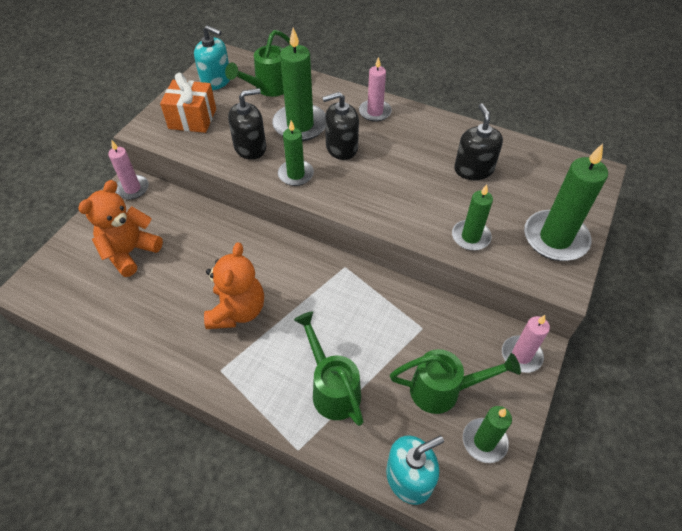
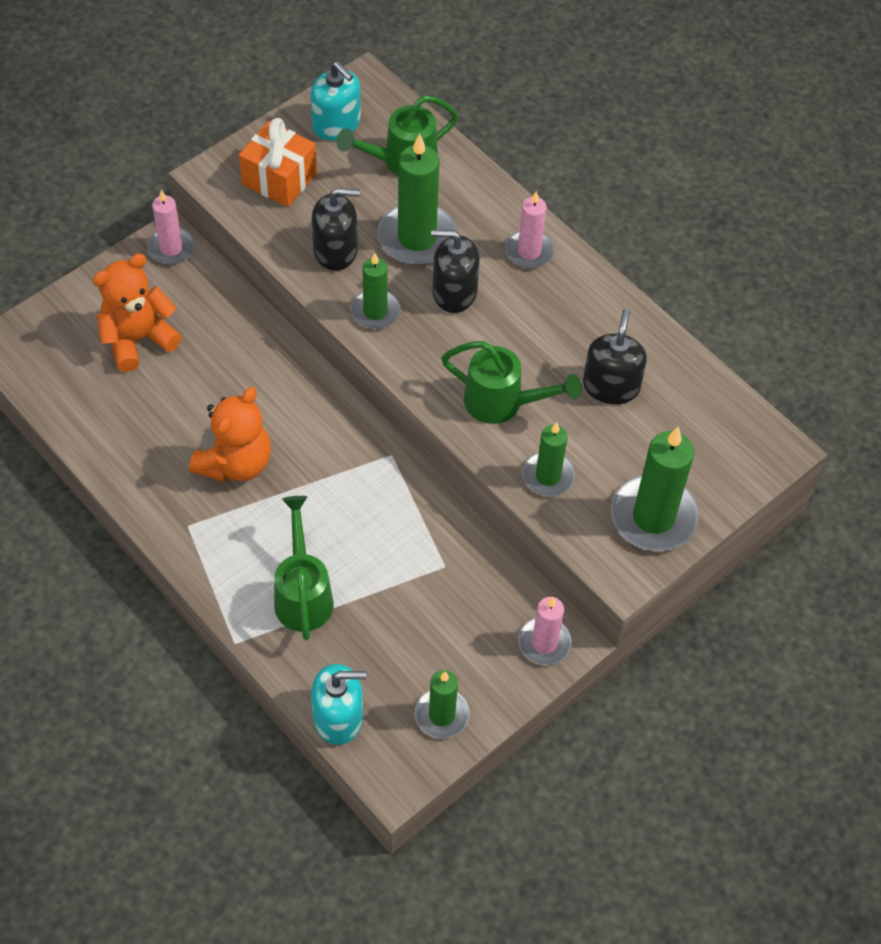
camera: 20 degrees right, 5 degrees up
(444, 390) = (428, 645): green watering can -> green watering can (503, 403)

